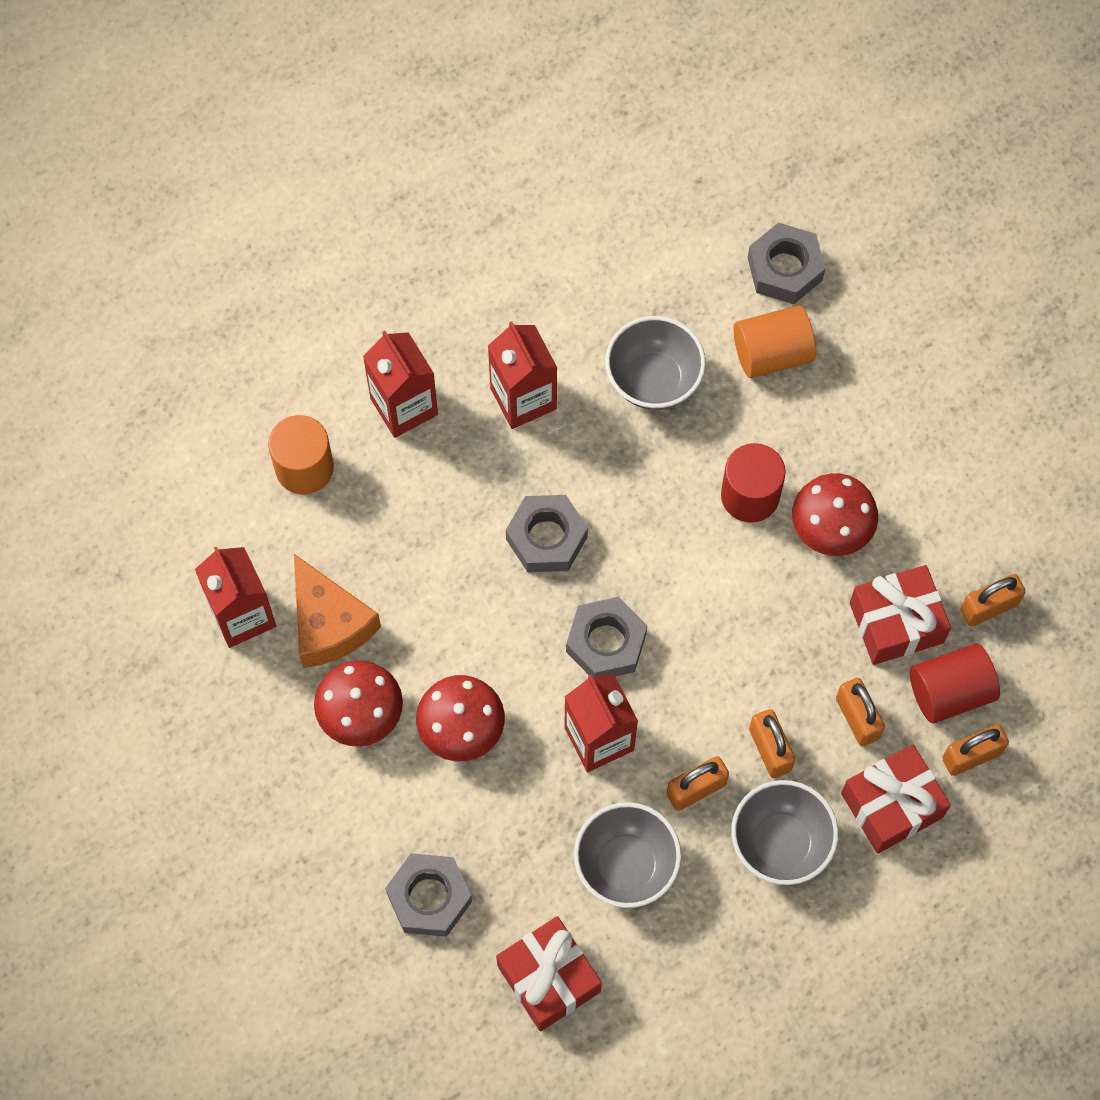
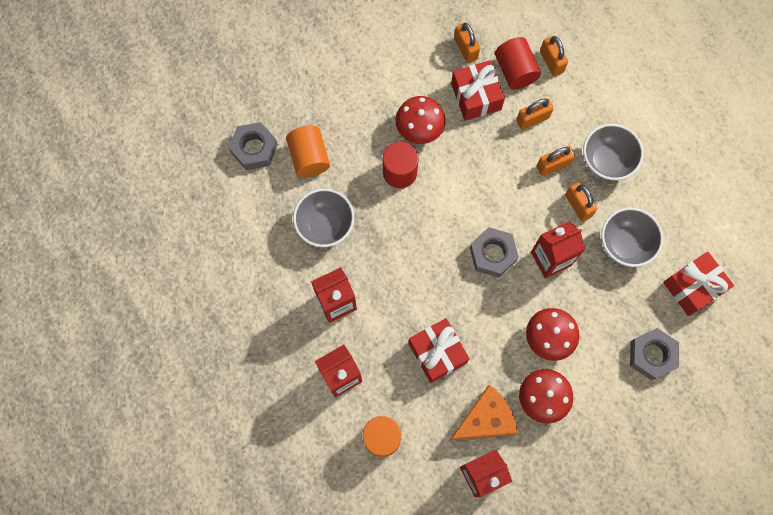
camera: 90 degrees left, 5 degrees up
(546, 538) = (427, 288): grey nut -> none
(892, 805) = (581, 103): red gift -> red gift (437, 353)

